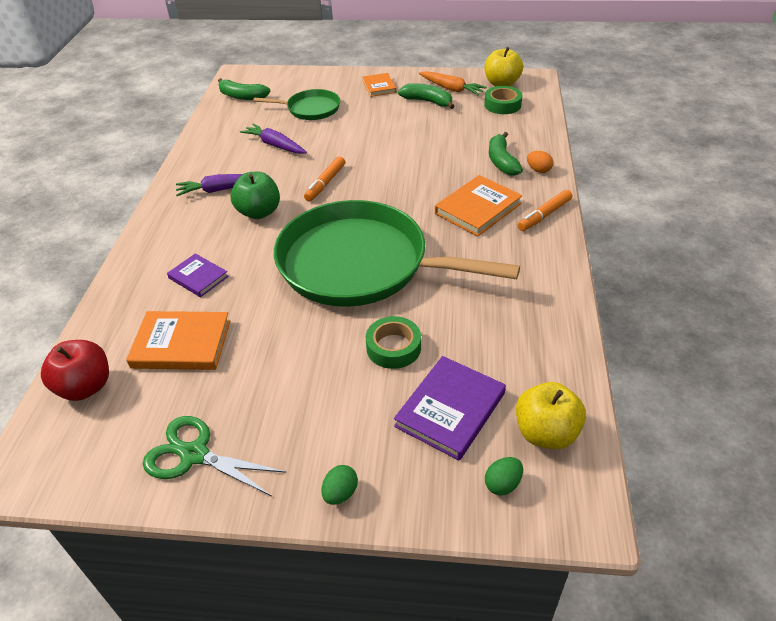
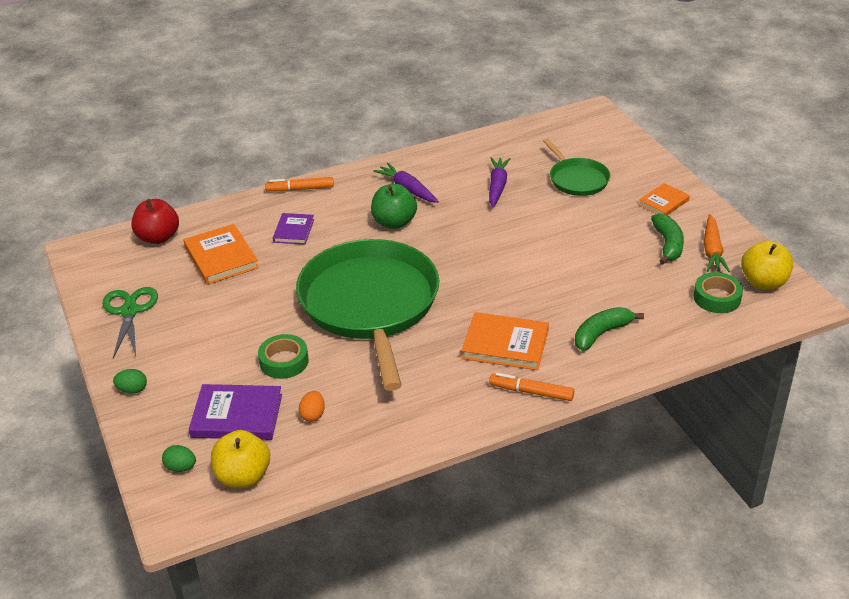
camera: 60 degrees right, 5 degrees down
(242, 96) = (558, 132): green banana -> none
(325, 183) = (465, 239): orange marker -> orange marker (300, 189)
(538, 170) = (609, 364): orange egg -> orange egg (313, 415)

